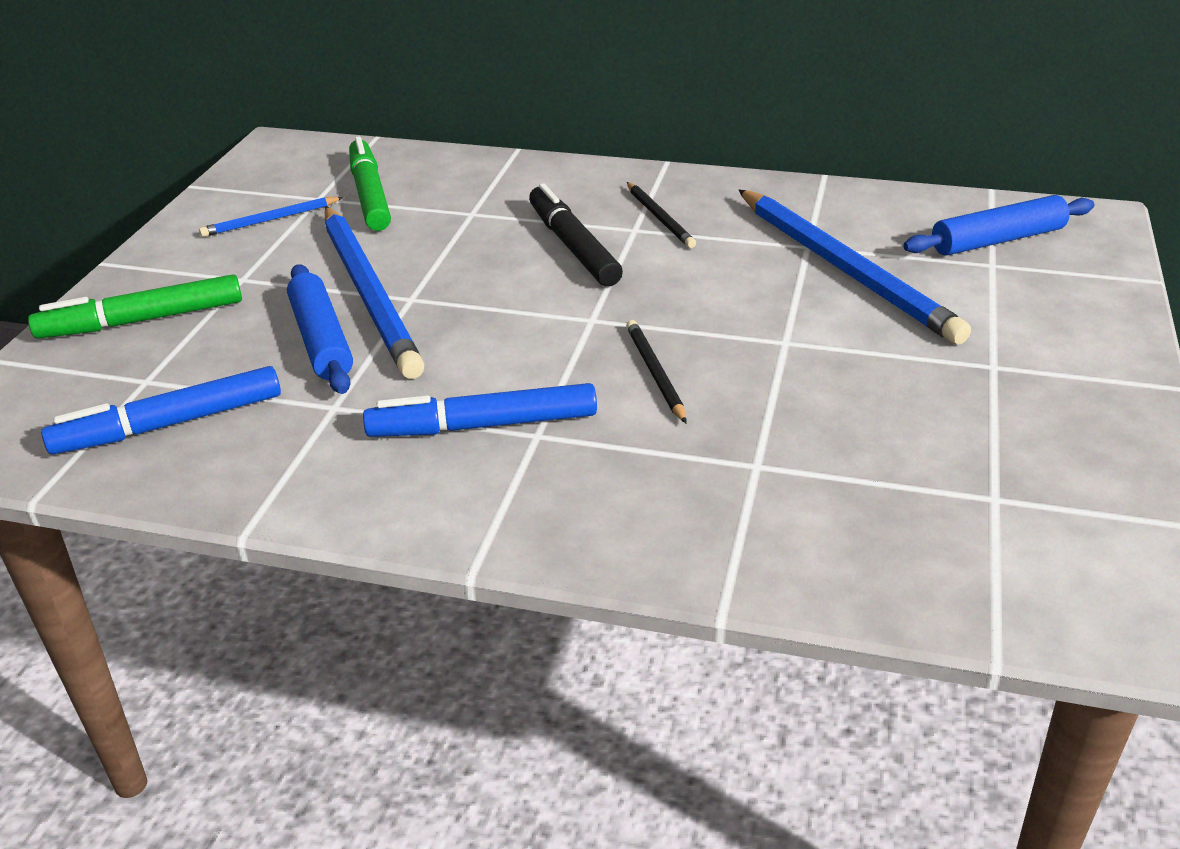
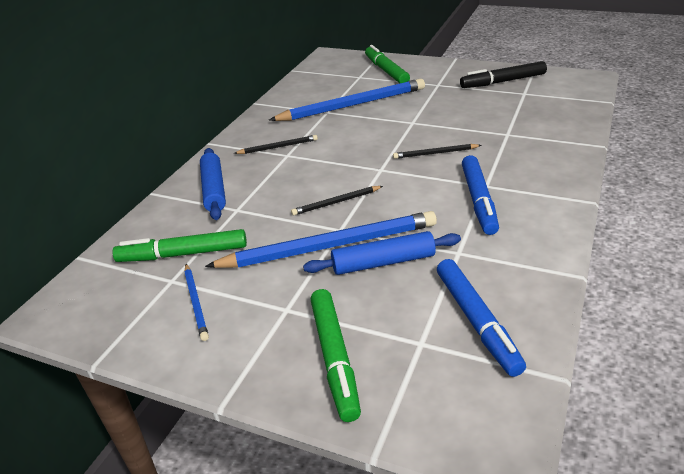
camera: 80 degrees left, 0 degrees up
(485, 287) = (336, 202): none -> black pencil
(573, 247) = (299, 173): black marker -> black marker (503, 82)
(997, 240) = (339, 73): blue rolling pin -> blue rolling pin (214, 190)
(1040, 293) = (386, 71): none -> green marker

